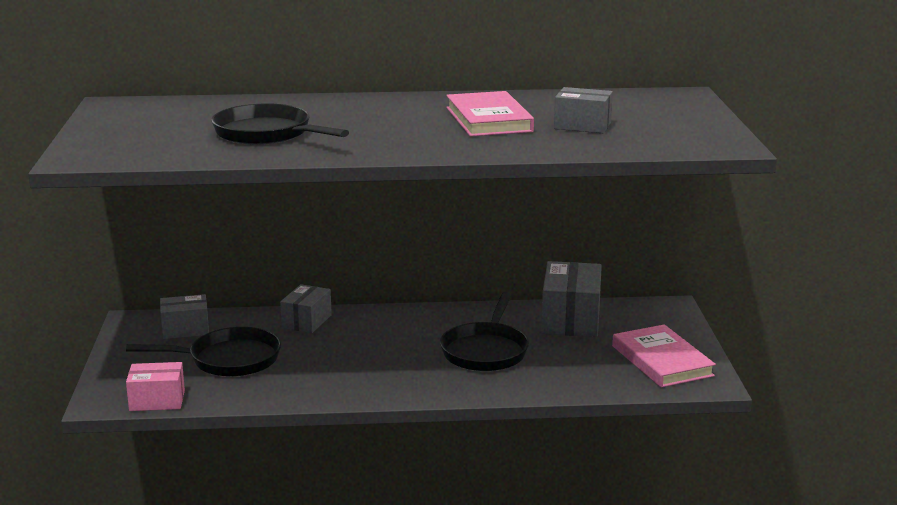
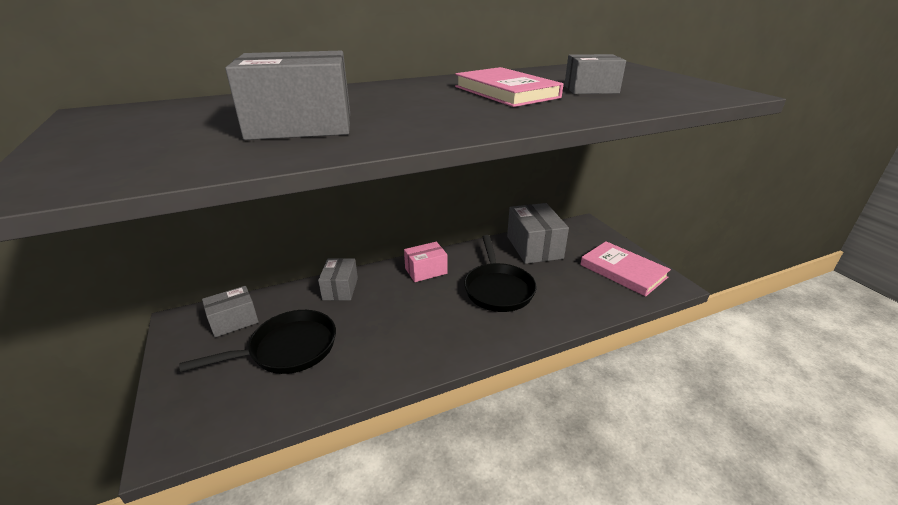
camera: 20 degrees left, 10 degrees up
(157, 401) = (230, 426): pink box -> pink box (426, 271)
(267, 134) = (301, 126): black pan -> grey box

